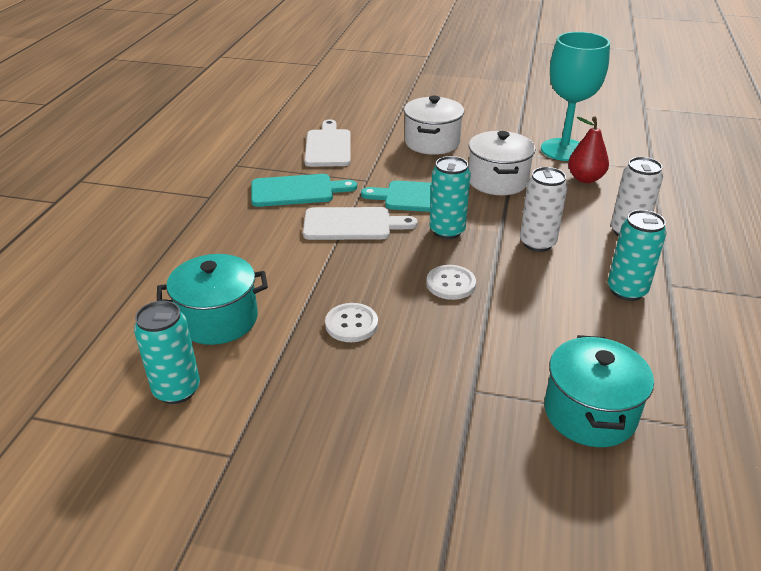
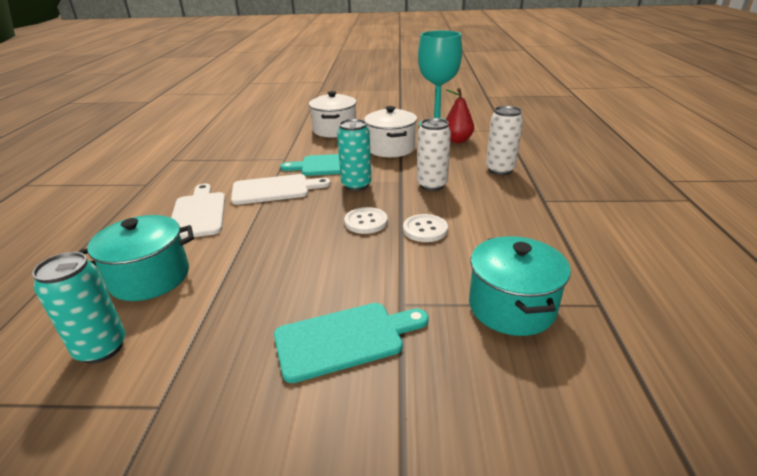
camera: 10 degrees left, 5 degrees down
(296, 191) = (225, 172): turquoise cutting board -> turquoise cutting board (344, 339)
(328, 146) = (250, 140): white cutting board -> white cutting board (198, 213)
(351, 324) = (280, 264): white button -> white button (425, 229)
(626, 290) = (512, 209): turquoise can -> none

